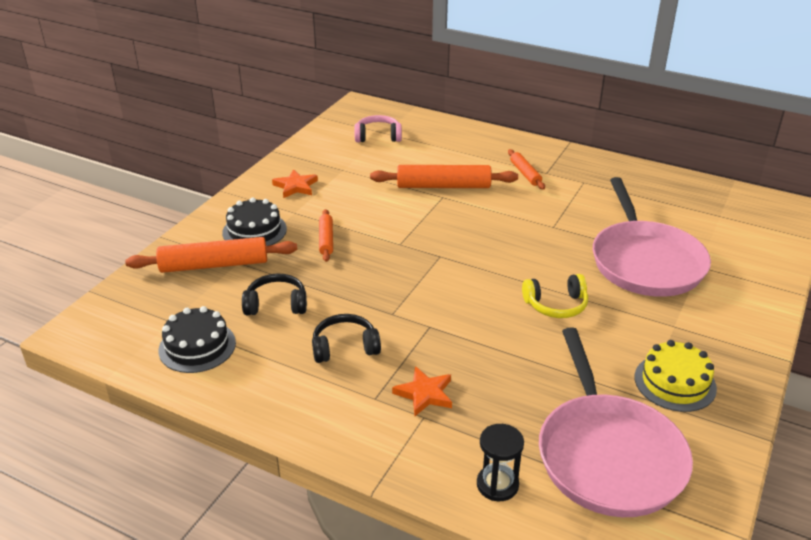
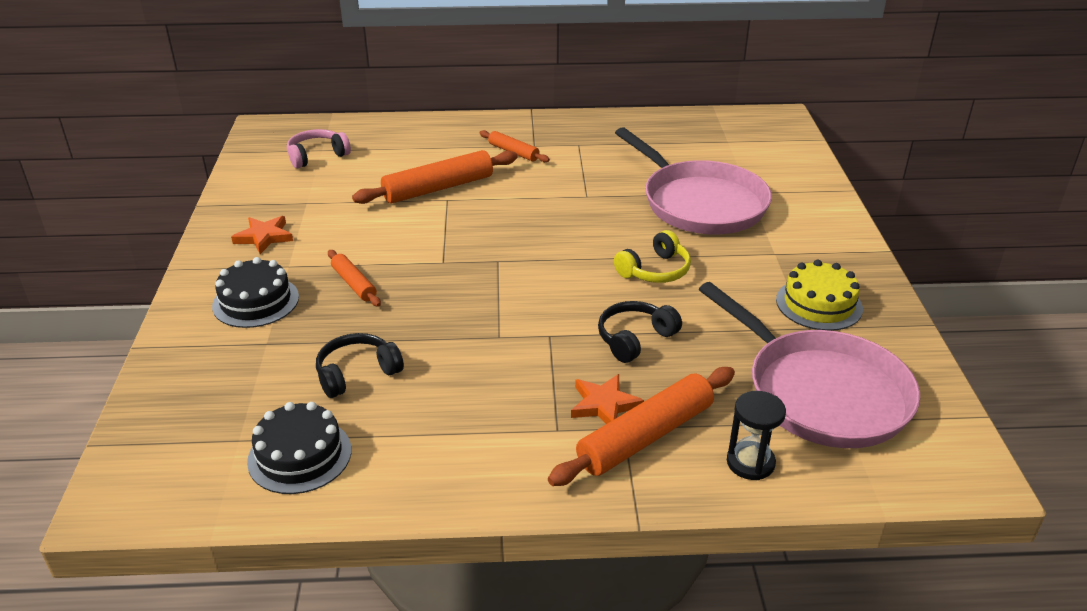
camera: 30 degrees left, 0 degrees up
(214, 265) = (237, 356): orange rolling pin -> orange rolling pin (645, 436)
(345, 347) = (478, 390): black headphones -> black headphones (635, 339)

